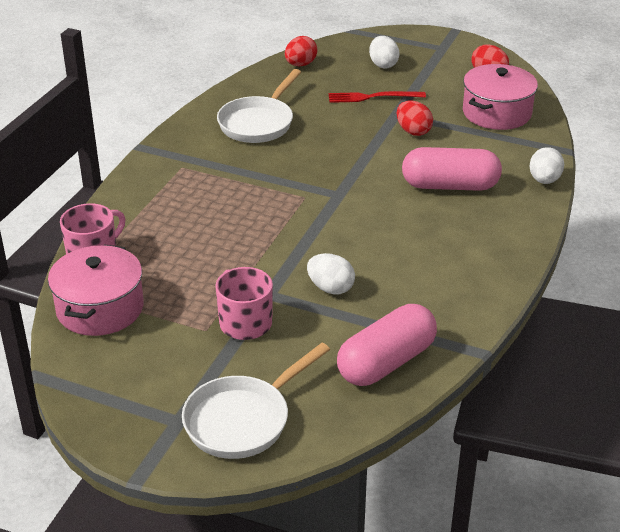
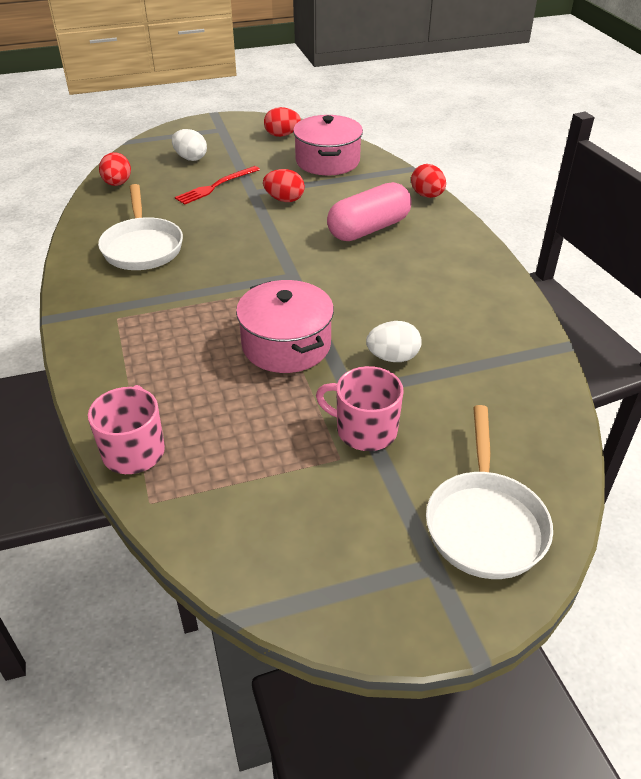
camera: 40 degrees left, 5 degrees up
(100, 308) = (210, 500): pink pot -> pink pot (286, 345)
(386, 362) = (518, 394): pink capsule -> none
(544, 180) = (427, 195): white egg -> red egg

